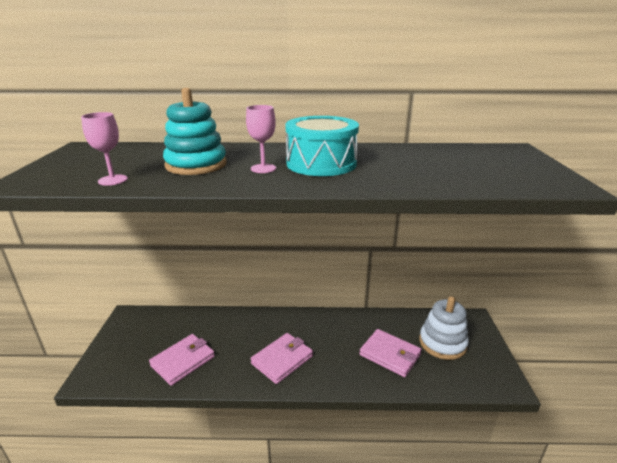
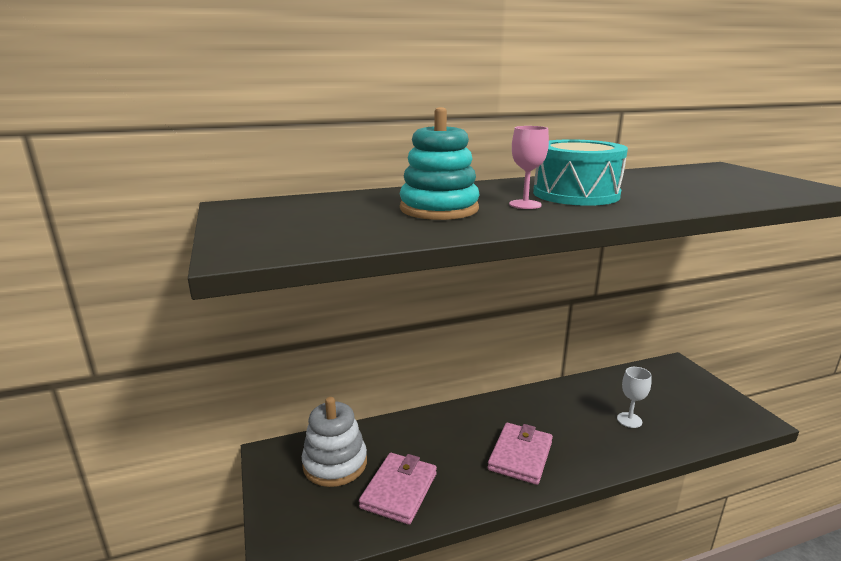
camera: 20 degrees left, 5 degrees down
(113, 180) = (369, 234): pink goblet -> none
(390, 355) = (629, 420): pink wallet -> white goblet
(442, 343) = (669, 395): white stacking toy -> white stacking toy (335, 463)

